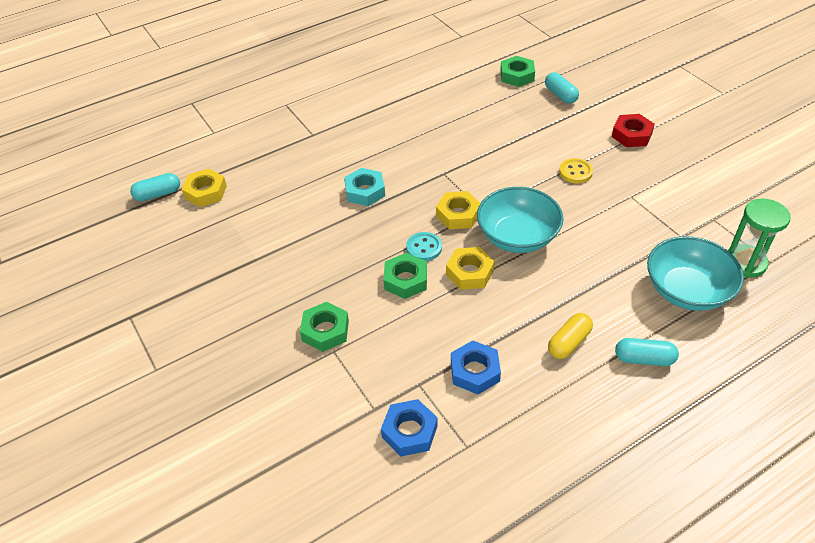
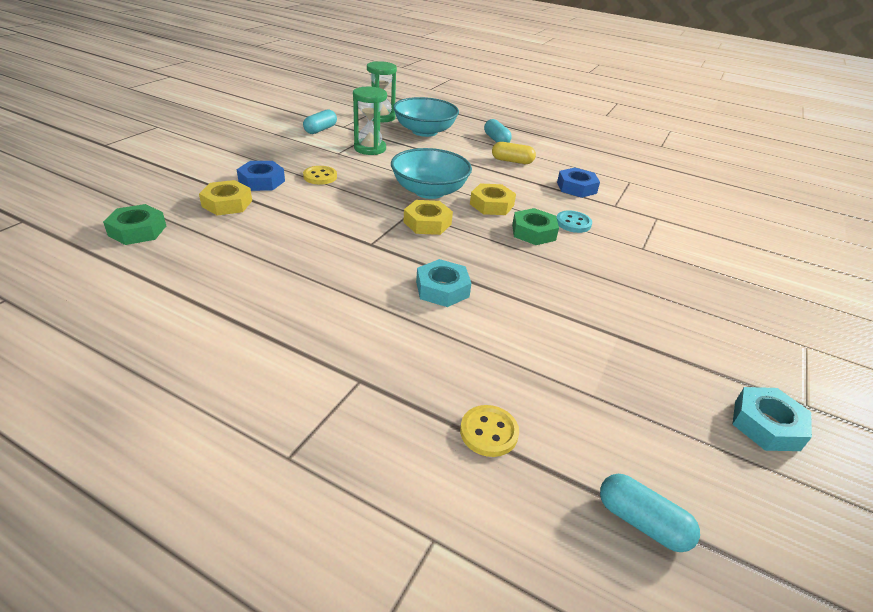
camera: 125 degrees left, 10 degrees down
(142, 282) = (766, 425): none -> turquoise nut
(206, 192) = (576, 450): yellow nut -> yellow nut (227, 203)
(243, 166) = (489, 432): none -> yellow button
(325, 331) = (632, 258): green nut -> none
(409, 431) = (650, 201): blue nut -> blue nut (262, 181)
(424, 248) = (487, 231): turquoise button -> turquoise button (573, 223)
(560, 95) = (180, 198): turquoise capsule -> turquoise capsule (320, 130)
(631, 135) = (245, 158): red nut -> none
(638, 223) = (370, 148): none -> green hourglass

